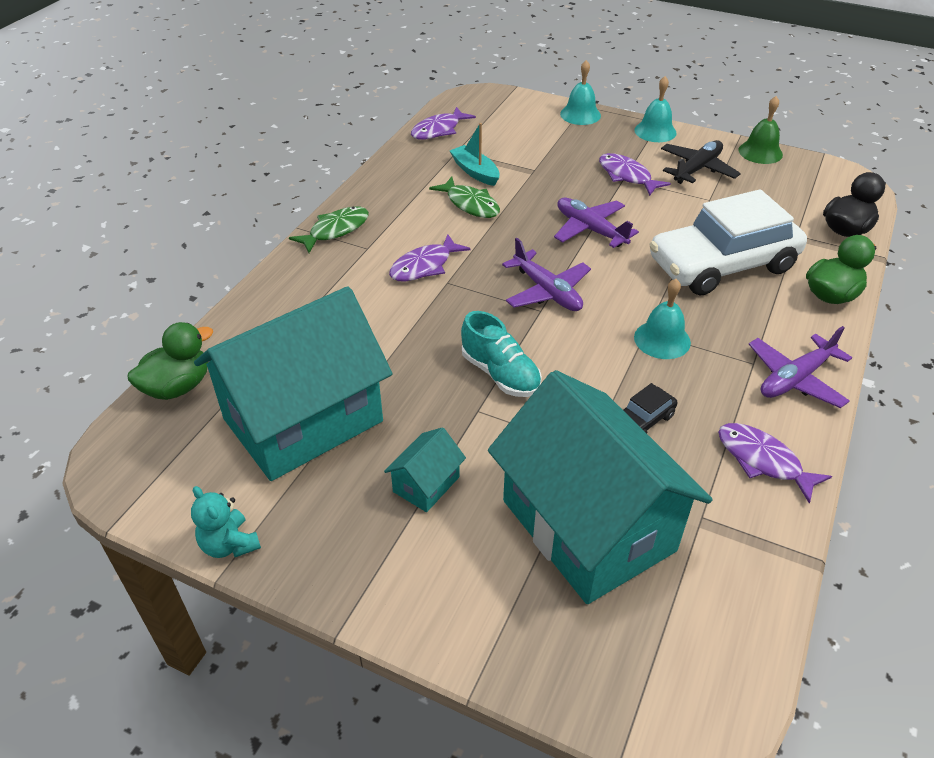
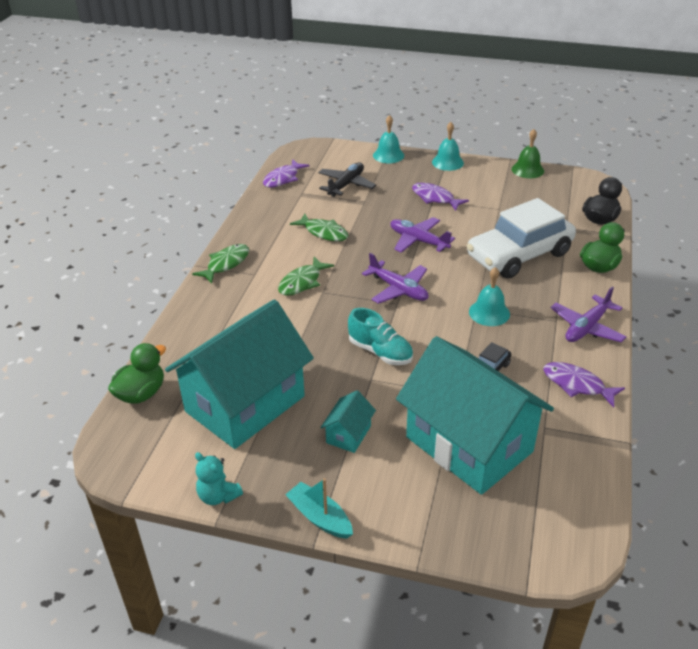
camera: 10 degrees left, 5 degrees down
(424, 266) = (302, 282): purple fish -> green fish
(475, 172) = (320, 207): turquoise boat -> turquoise boat (319, 517)
(697, 169) = (485, 187): black plane -> black plane (346, 185)

